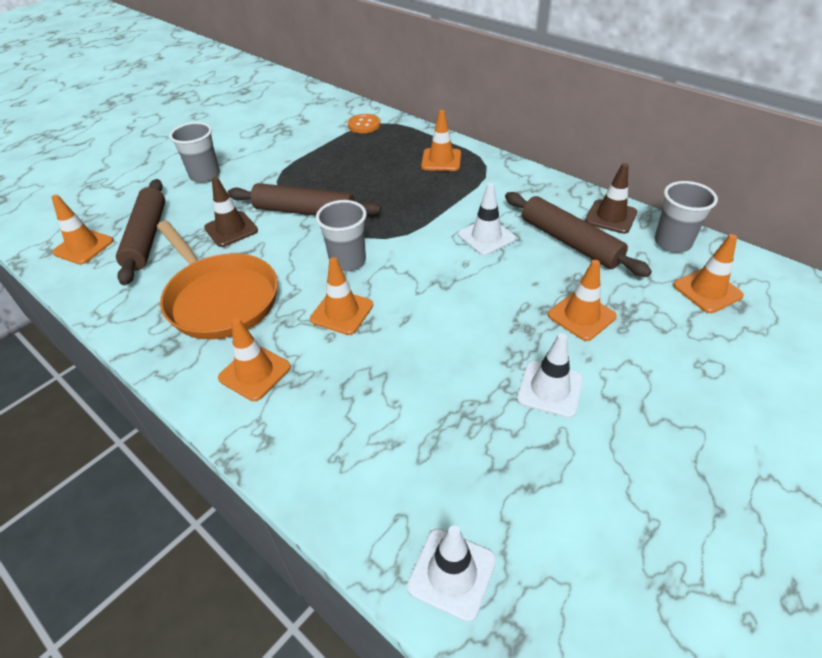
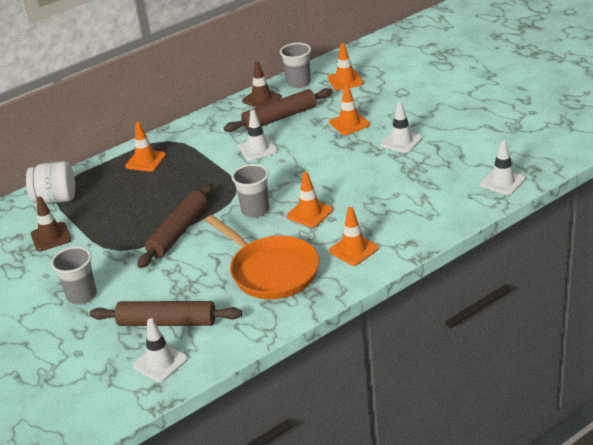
camera: 75 degrees left, 10 degrees down
(83, 247) = (160, 362): orange traffic cone -> white traffic cone
(220, 298) = (271, 271): orange pan -> orange pan turned 75 degrees clockwise
(231, 229) = (182, 272): brown traffic cone -> brown traffic cone (51, 237)
(364, 125) = (56, 199): orange button -> white jar

